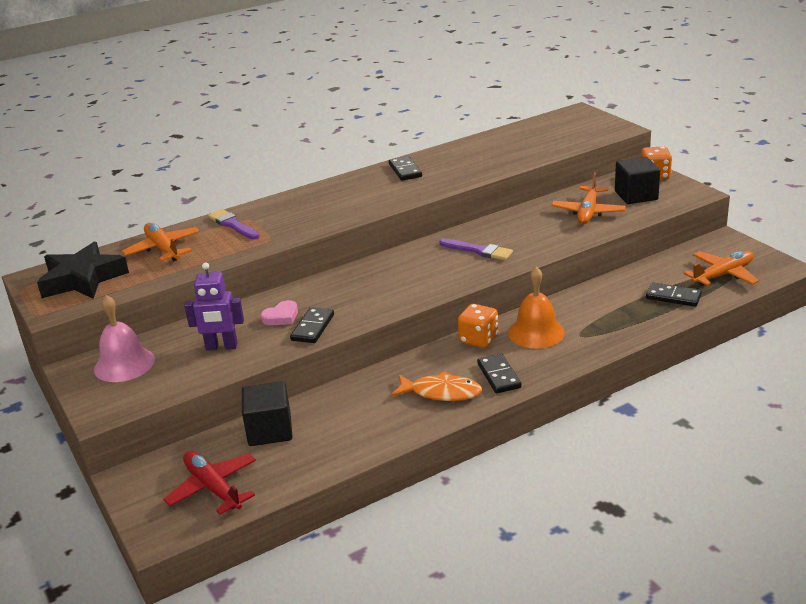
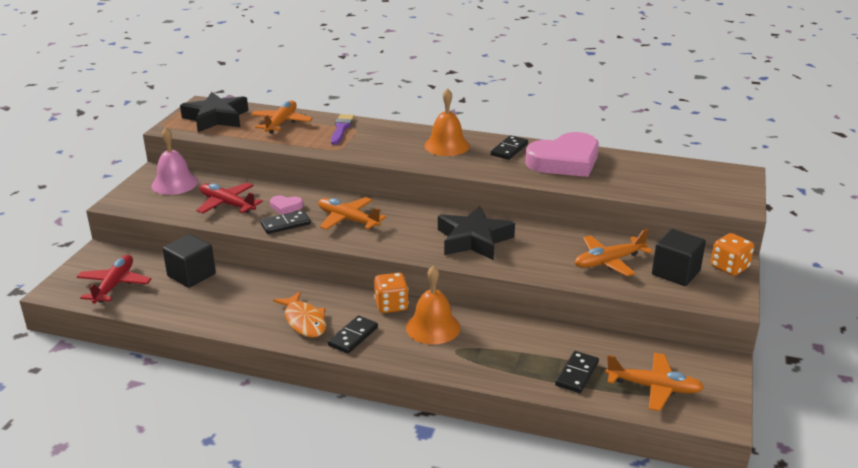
camera: 45 degrees right, 0 degrees up
(221, 347) = (227, 204): purple robot -> red plane
(352, 191) = (446, 145): none -> orange bell
(356, 294) = (348, 220): none -> orange plane
(461, 158) = (565, 161): none -> pink heart
(478, 251) = (473, 240): purple brush -> black star
(673, 297) = (577, 374): black domino -> black domino turned 45 degrees clockwise

